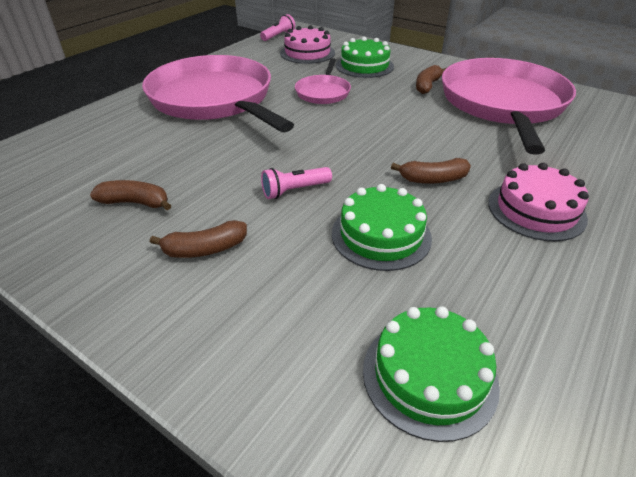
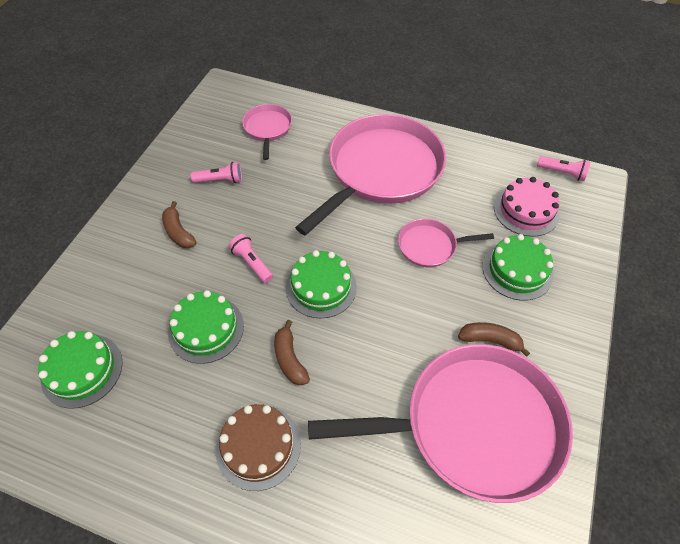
camera: 75 degrees right, 15 degrees up
(77, 156) = (267, 128): none -> pink pan
(135, 203) = (220, 180): brown banana -> pink flashlight
(347, 150) = (321, 287): none -> green cake
(536, 210) = (258, 446): pink cake -> brown cake

